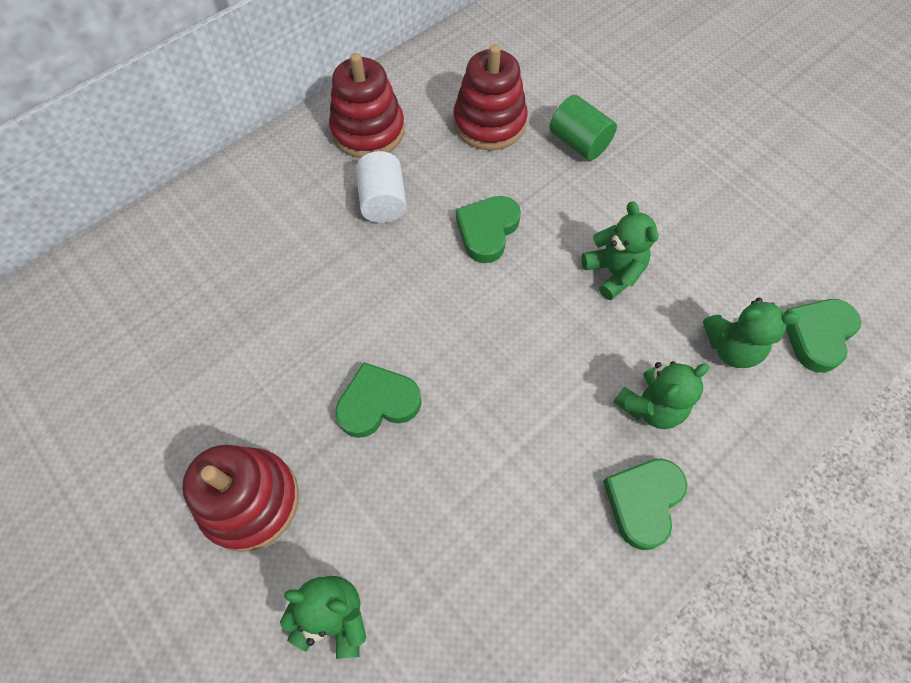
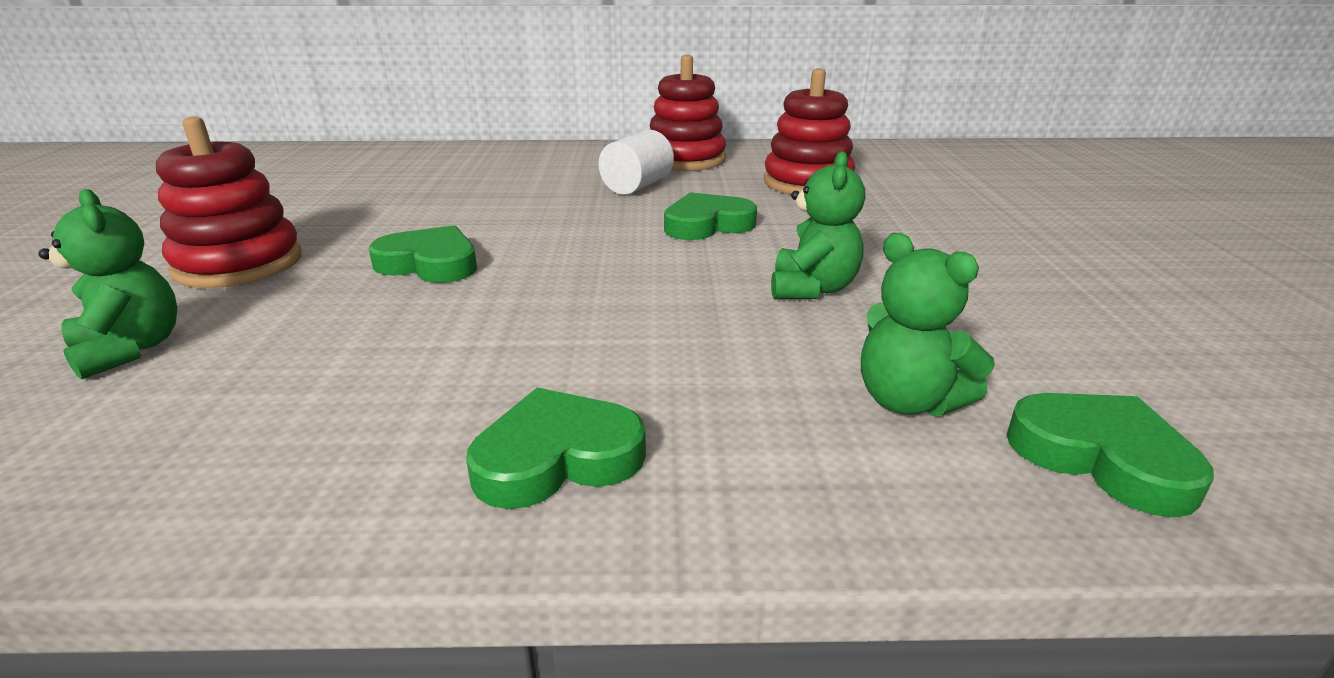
camera: 40 degrees right, 35 degrees down
(578, 143) = (893, 214): green cylinder -> none
(650, 406) = (704, 390): green teddy bear -> none
(817, 335) = (1102, 457): green heart -> green heart turned 60 degrees clockwise

